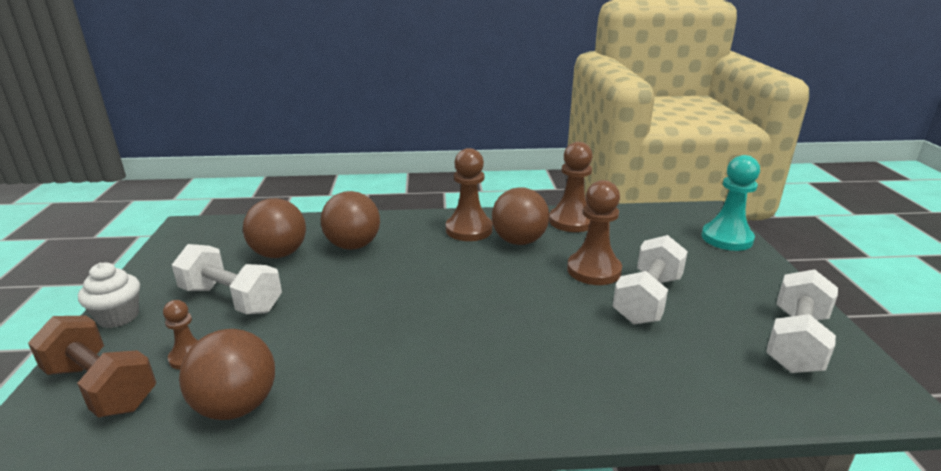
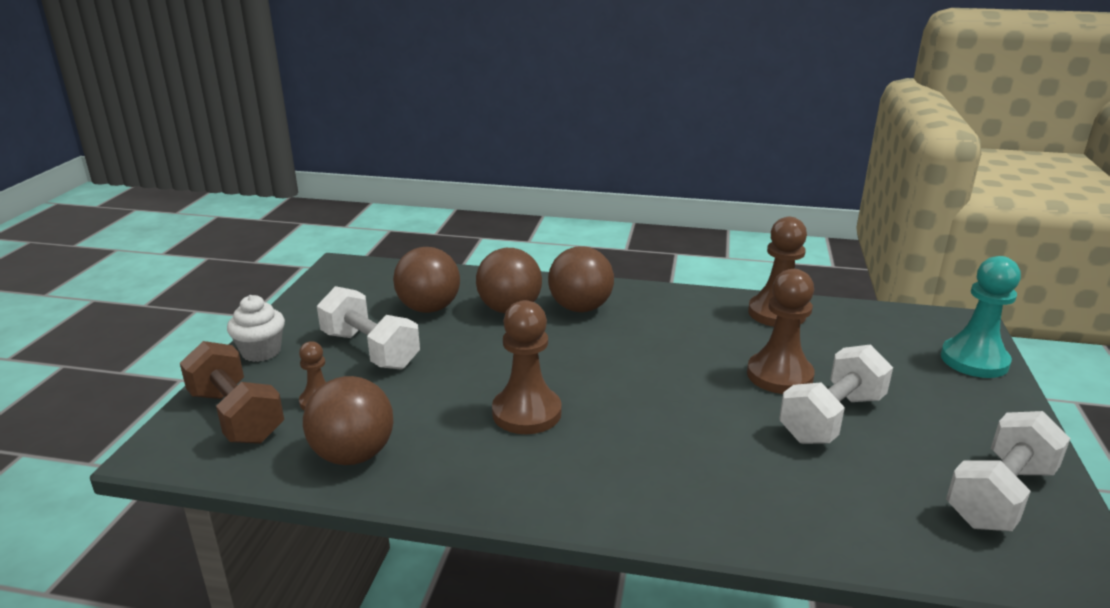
camera: 15 degrees right, 0 degrees up
(469, 230) = (646, 308): brown pawn -> brown pawn (526, 413)
(519, 241) = (701, 329): brown ball -> brown ball (580, 308)

